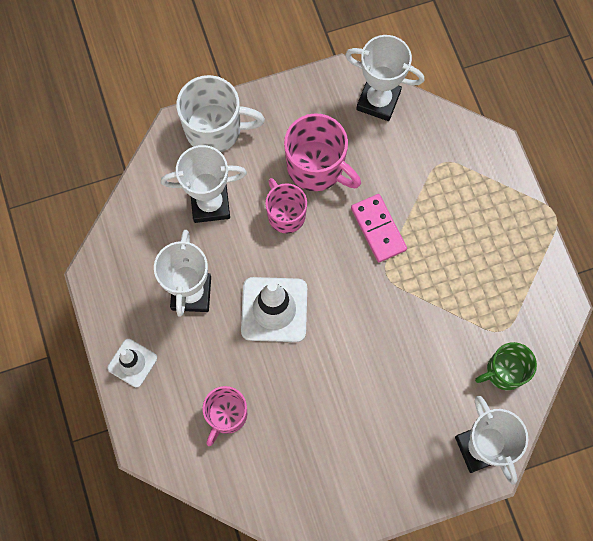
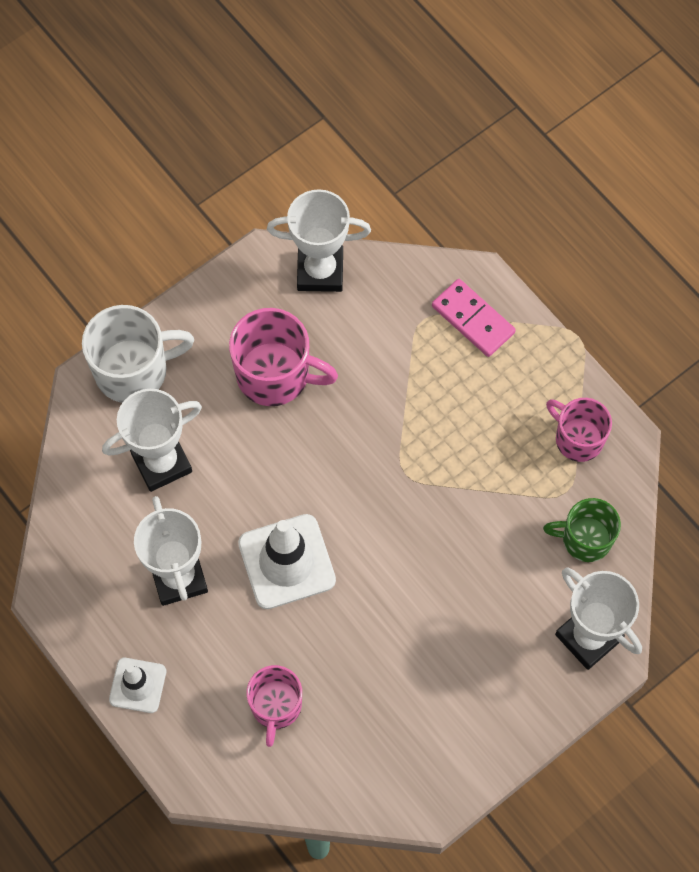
camera: 20 degrees left, 5 degrees down
(285, 214) = (258, 444): pink mug -> pink mug (577, 438)
(378, 229) = (376, 423): pink domino -> pink domino (472, 319)
(504, 371) = (585, 539): green mug -> green mug turned 45 degrees clockwise

